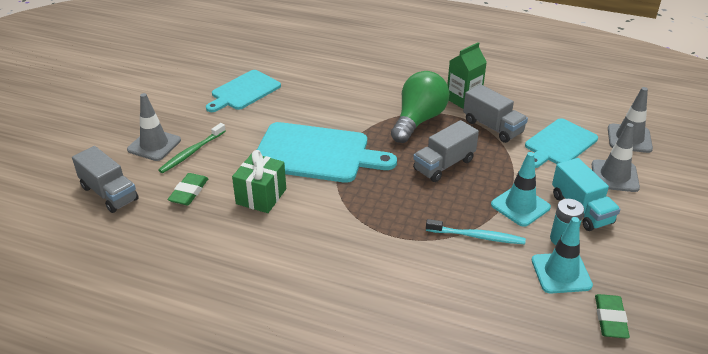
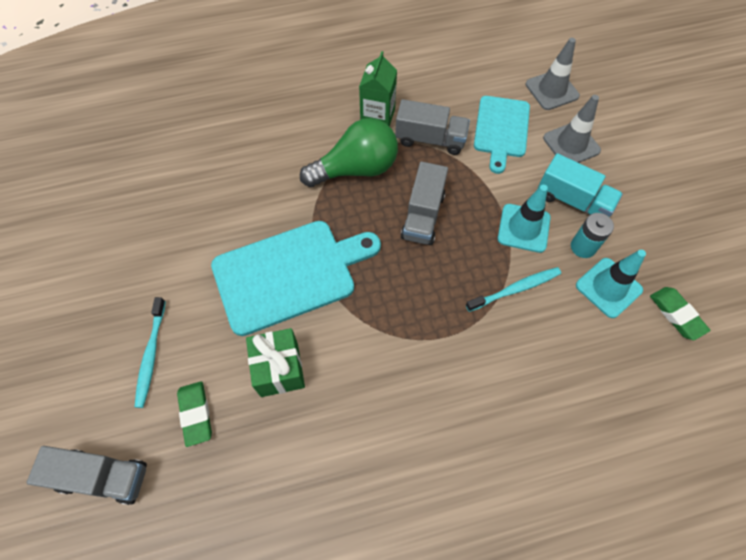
camera: 35 degrees left, 25 degrees up
(154, 145) = (96, 371): grey traffic cone -> none
(191, 152) = (151, 356): green toothbrush -> turquoise toothbrush
(244, 91) = (137, 229): turquoise cutting board -> none
(418, 120) = (356, 169): green light bulb -> green light bulb turned 75 degrees clockwise

